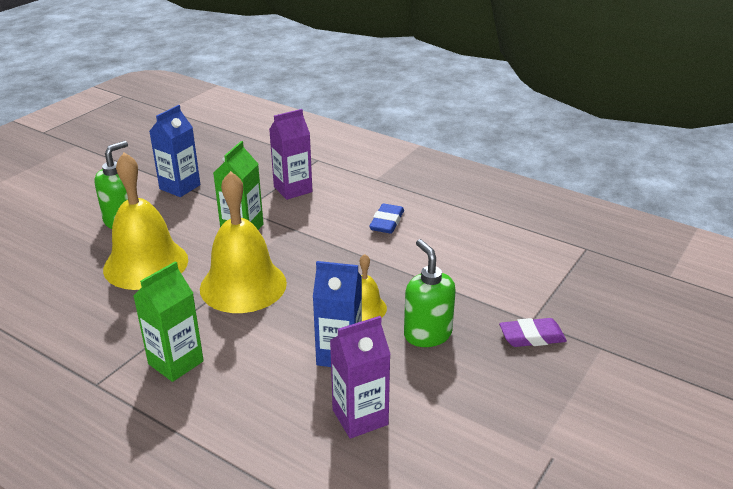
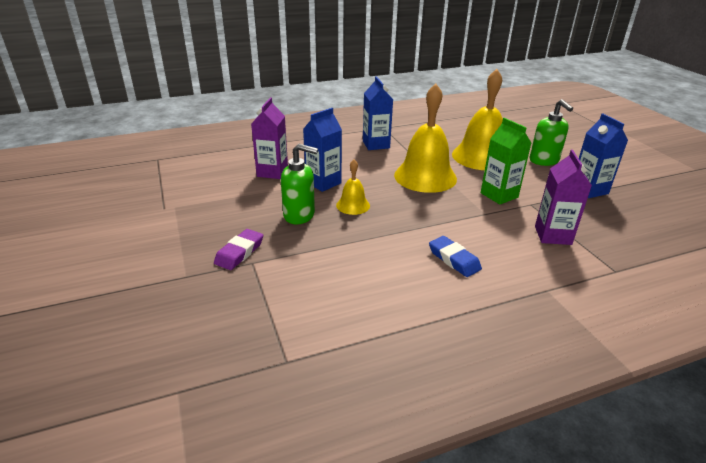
camera: 125 degrees right, 0 degrees up
(176, 362) = (376, 144): green carton -> blue carton

